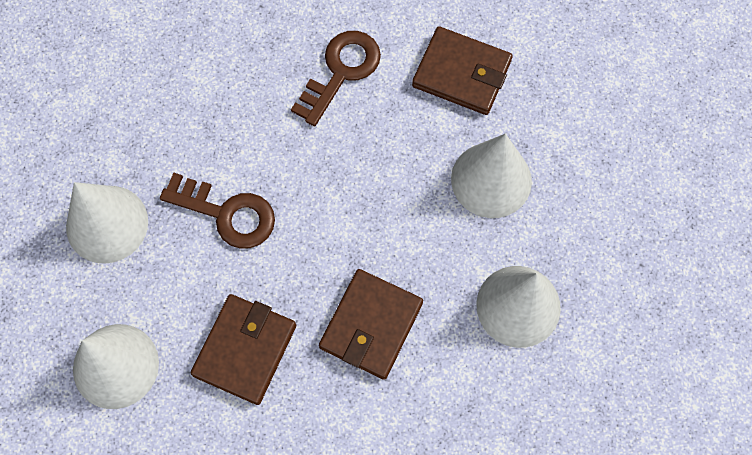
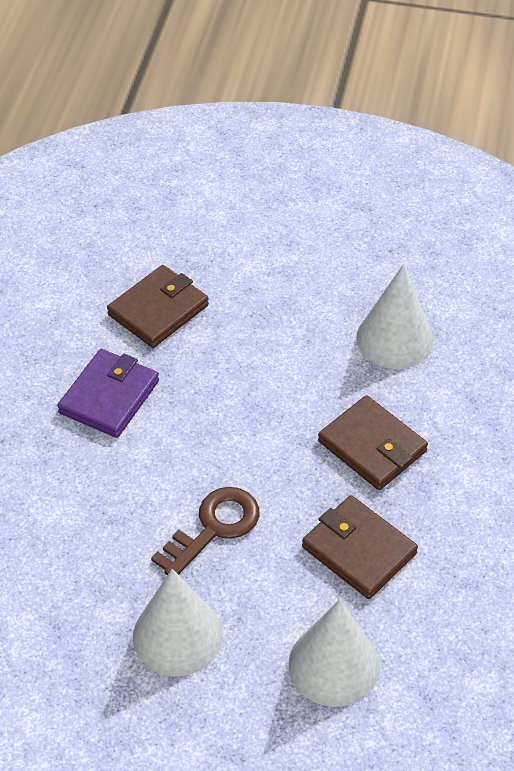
camera: 70 degrees left, 20 degrees down
(341, 72) = (109, 397): brown key -> purple wallet
(491, 180) = (271, 321): white cone -> none

